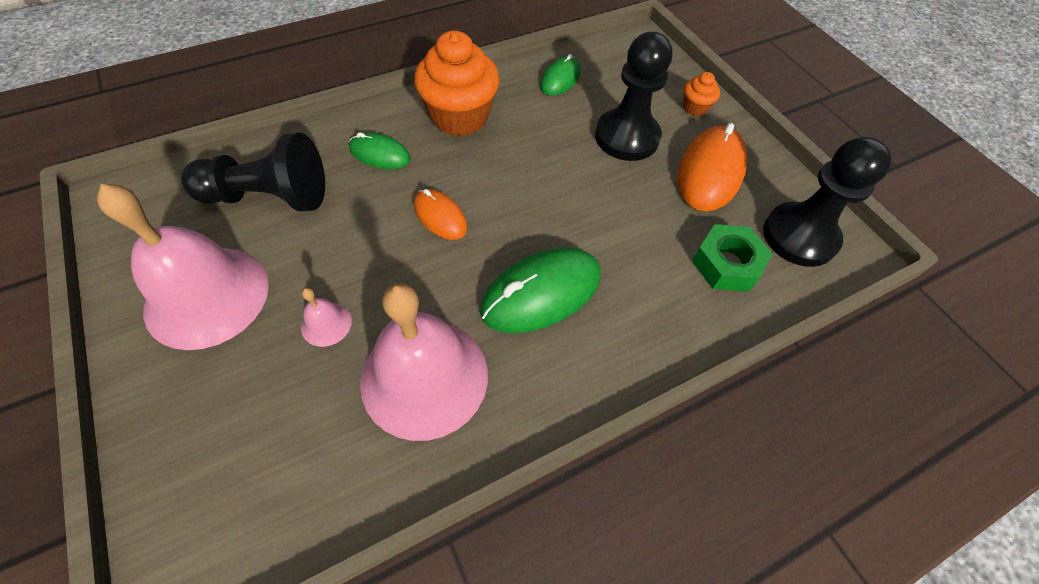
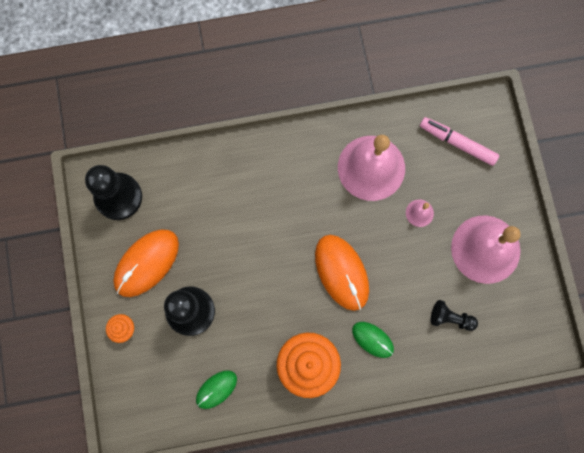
camera: 160 degrees left, 20 degrees up
(256, 471) = (457, 143): none -> pink marker
(268, 197) = (450, 318): black pawn -> black pawn, size x0.53
(440, 216) = (341, 272): orange mouse -> orange mouse, size x1.74
(541, 293) = (294, 200): green mouse -> none
(727, 264) = (176, 190): green nut -> none

